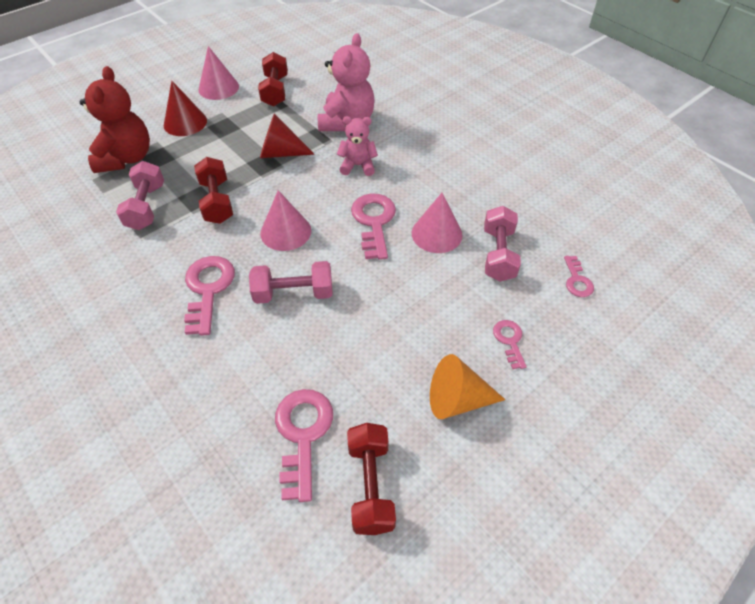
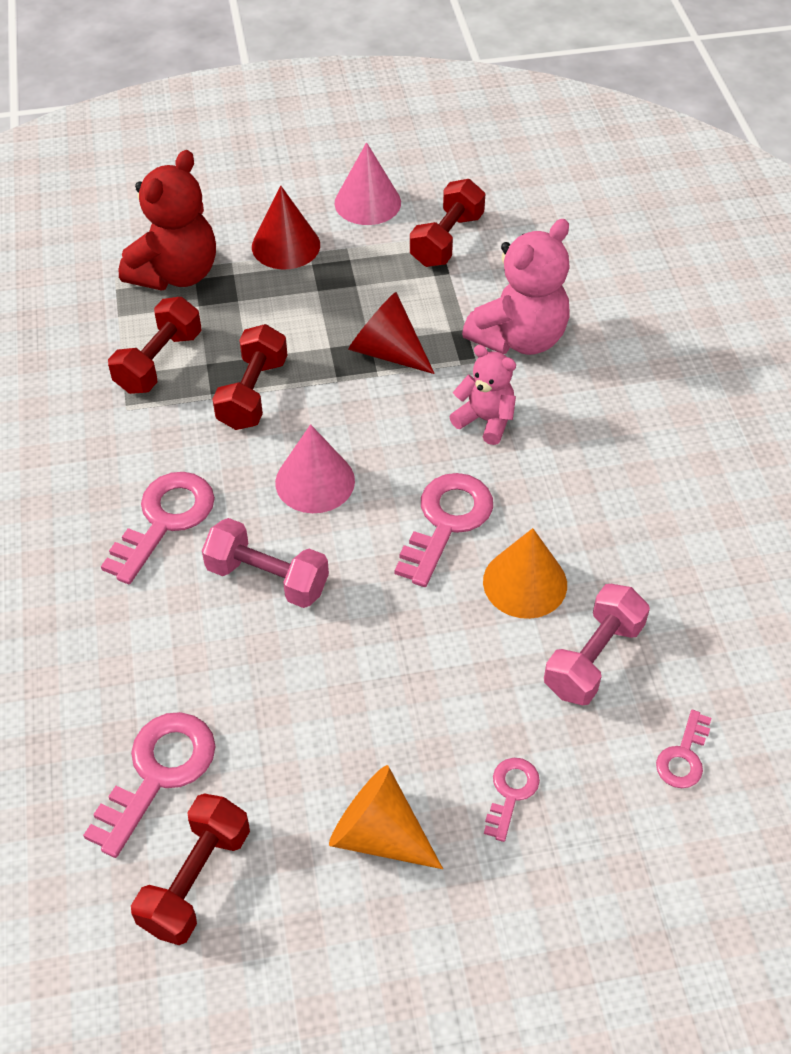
camera: 30 degrees right, 0 degrees up
(146, 207) = (159, 362): pink dumbbell -> red dumbbell
(436, 234) = (525, 582): pink cone -> orange cone

